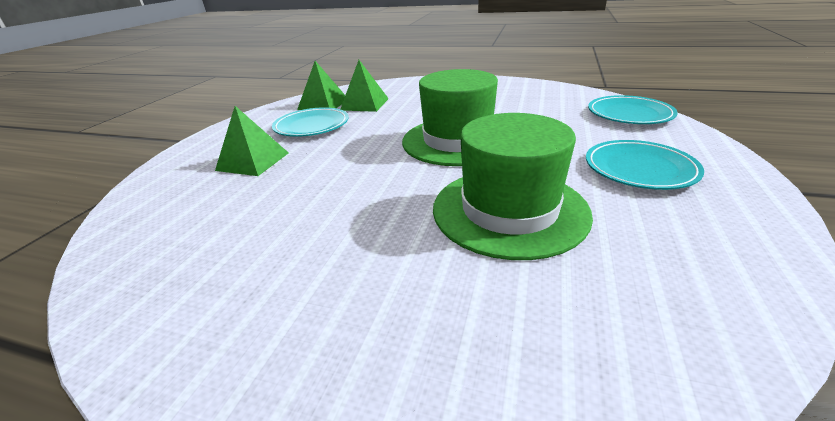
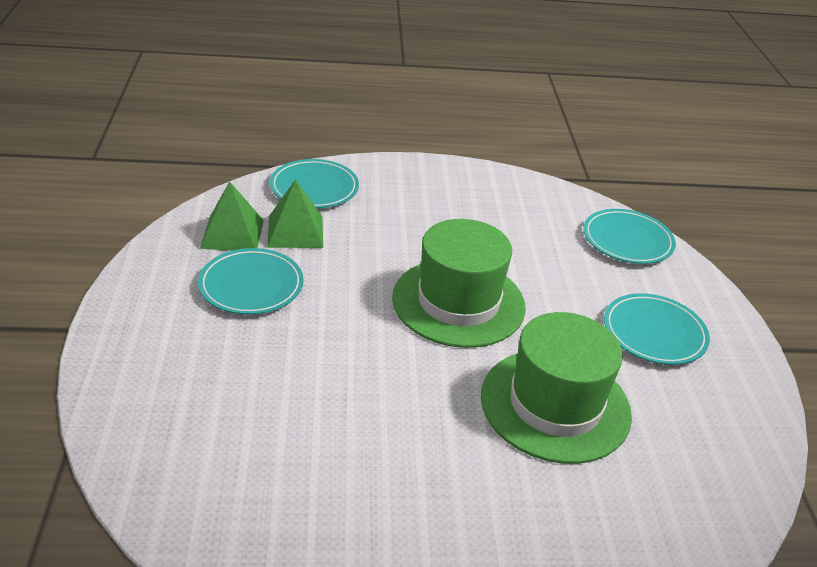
camera: 25 degrees left, 5 degrees up
(253, 161) = (222, 363): green pyramid -> none
(394, 87) = (314, 188): none -> turquoise plate

